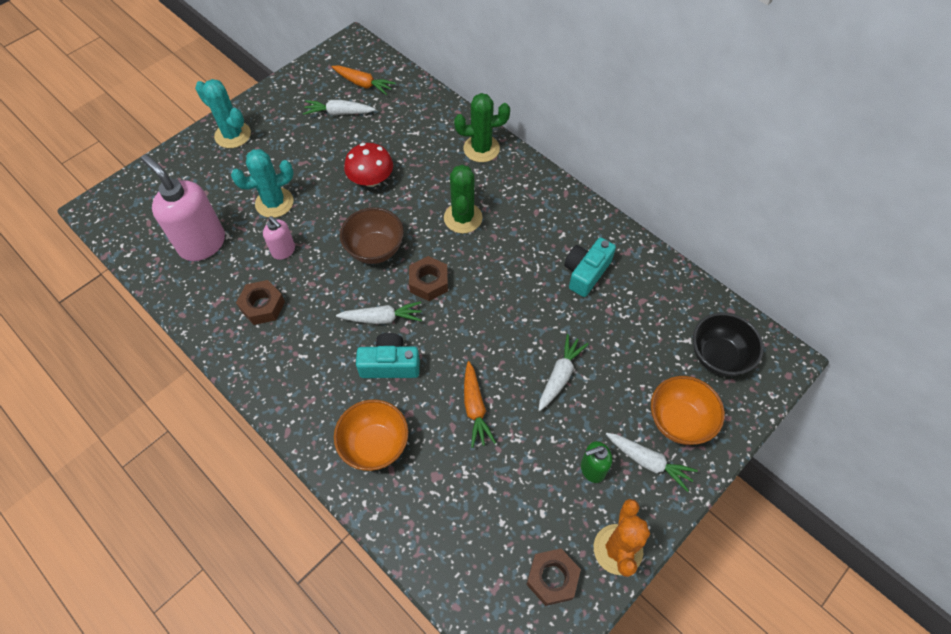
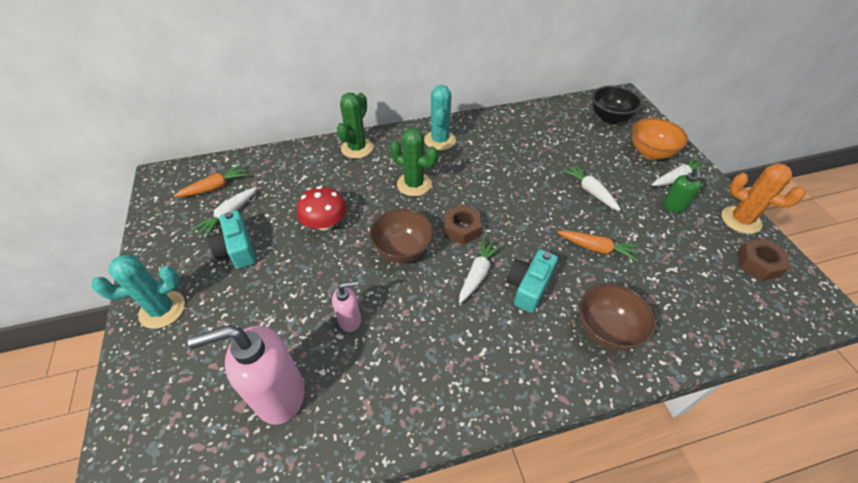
camera: 60 degrees left, 10 degrees down
(262, 306) = (403, 364): brown nut -> none
(274, 203) = (285, 306): turquoise cactus -> turquoise cactus (440, 140)
(375, 445) = (606, 330): orange bowl -> brown bowl
(586, 272) = (510, 144): turquoise camera -> turquoise camera (237, 249)

